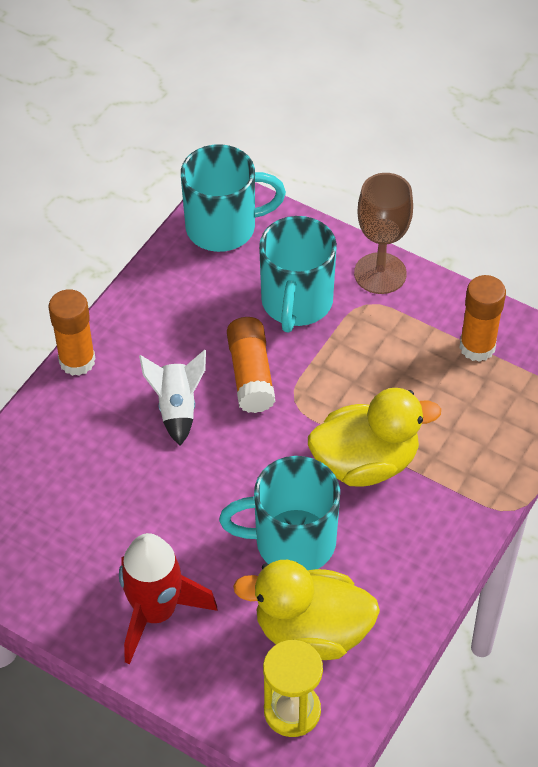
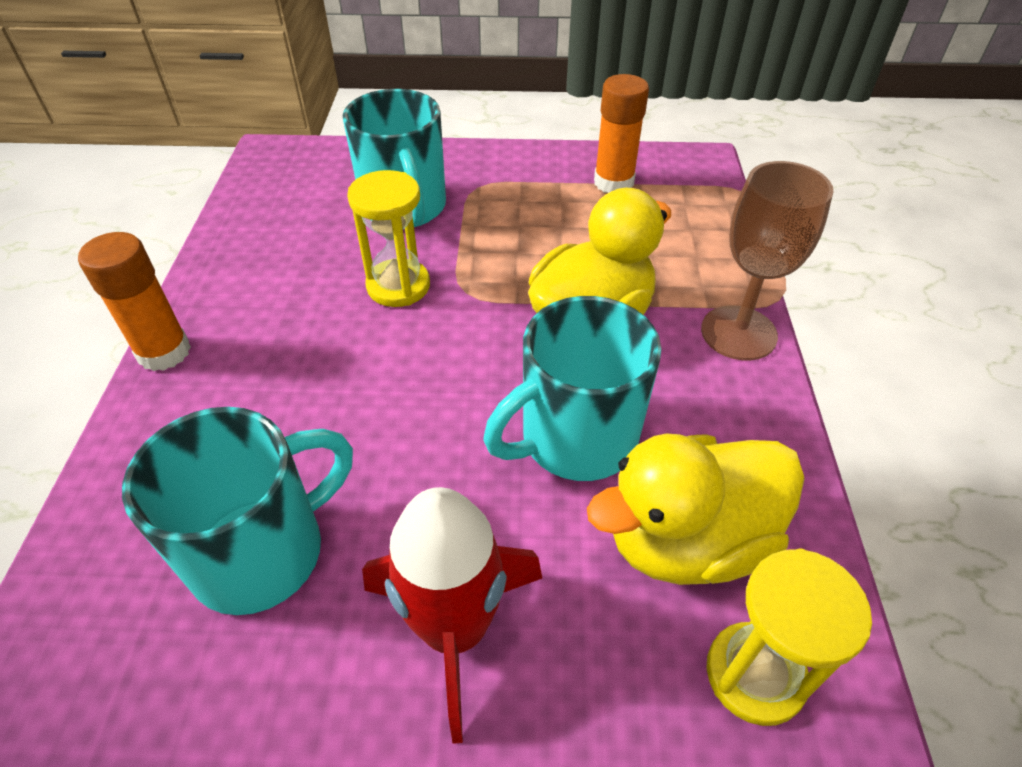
camera: 30 degrees left, 5 degrees down
(177, 408) = (328, 352): white rocket -> none
(223, 227) = (283, 175): turquoise mug -> turquoise mug (262, 551)
(251, 374) = (398, 286): orange glue stick -> yellow hourglass
(380, 273) = (473, 160): brown goblet -> brown goblet (738, 333)

